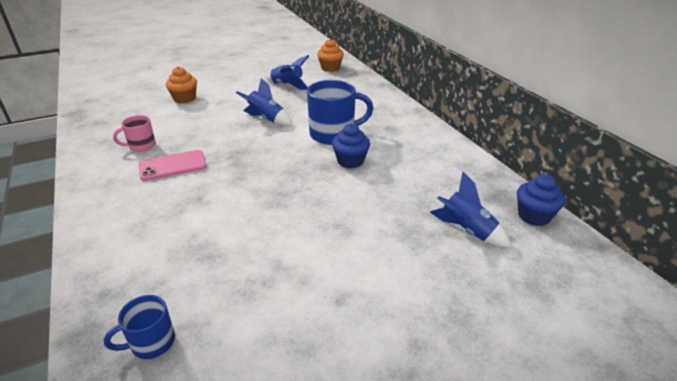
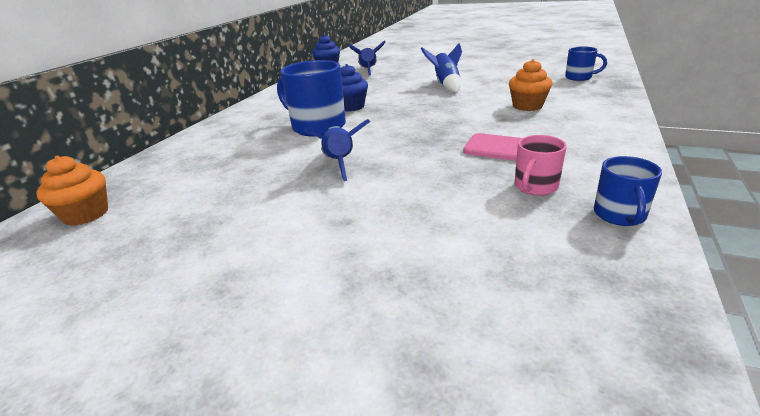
camera: 130 degrees left, 5 degrees down
(92, 146) = (619, 215): none -> blue mug
(141, 146) = (535, 187): pink mug -> pink mug turned 105 degrees clockwise
(184, 98) = (387, 262): orange cupcake -> orange cupcake (527, 106)
(287, 85) = (210, 207): blue rocket -> blue rocket (446, 85)

